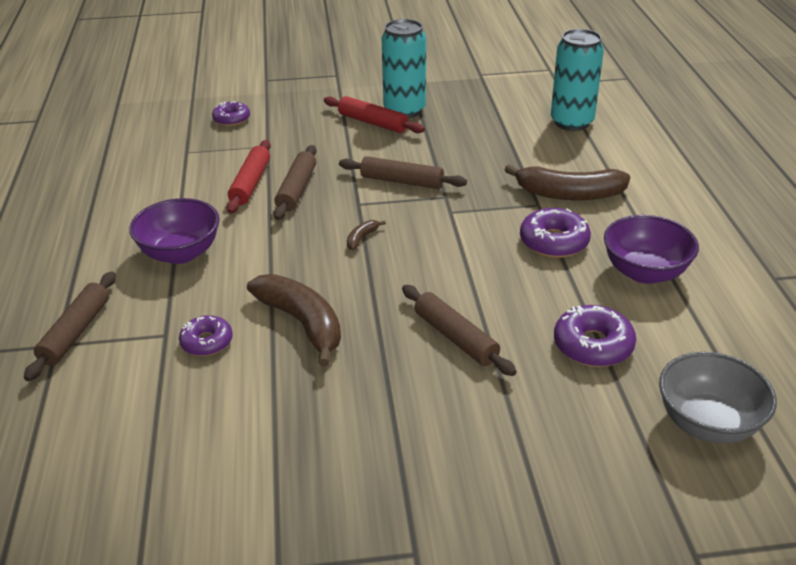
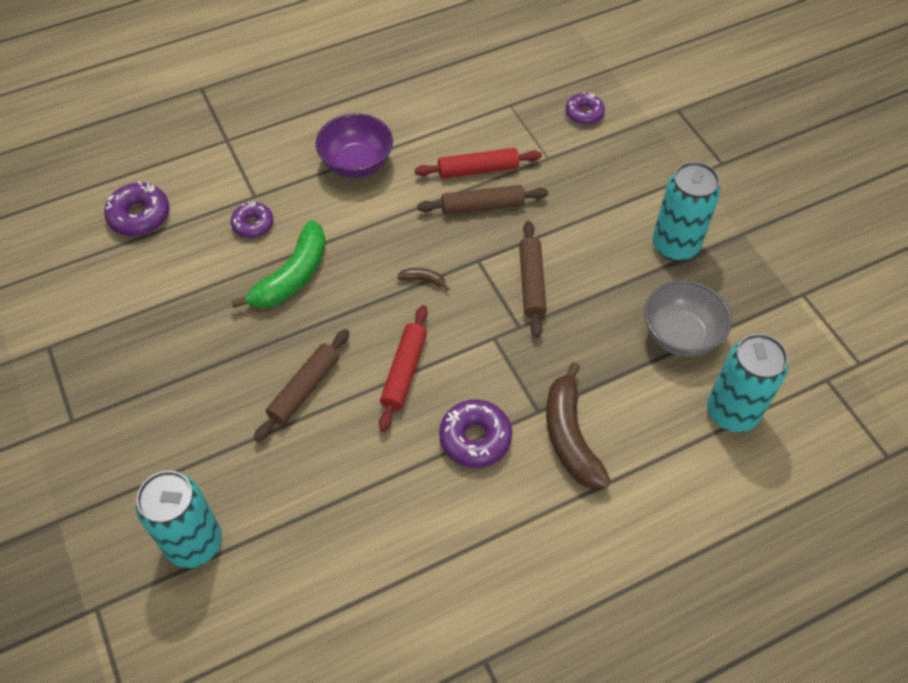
camera: 70 degrees right, 20 degrees up
(75, 332) = (242, 144): brown rolling pin -> none
(302, 323) = (292, 276): brown banana -> green banana
(373, 122) = (634, 226): red rolling pin -> red rolling pin (404, 371)
(593, 345) = (323, 499): purple donut -> purple donut (139, 216)
(624, 452) = (194, 543): none -> turquoise can
(644, 272) = (451, 529): purple bowl -> none
(707, 423) = (243, 607): grey bowl -> grey bowl (680, 335)

